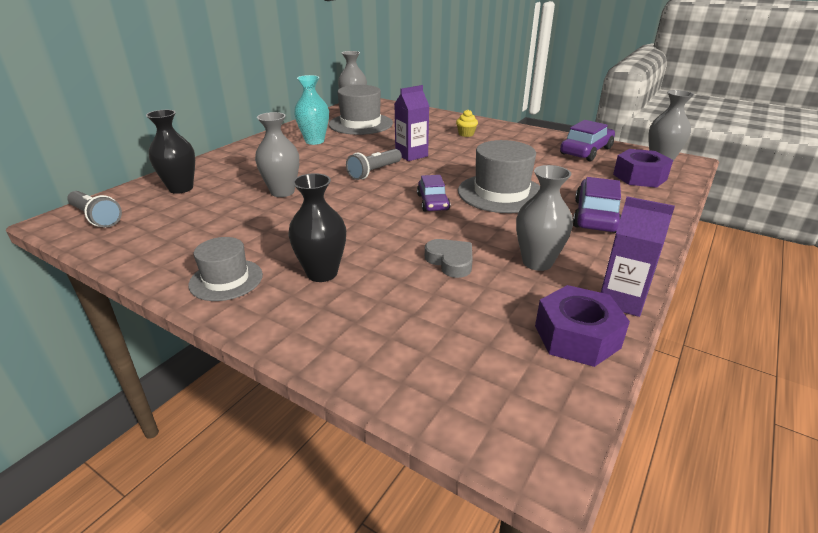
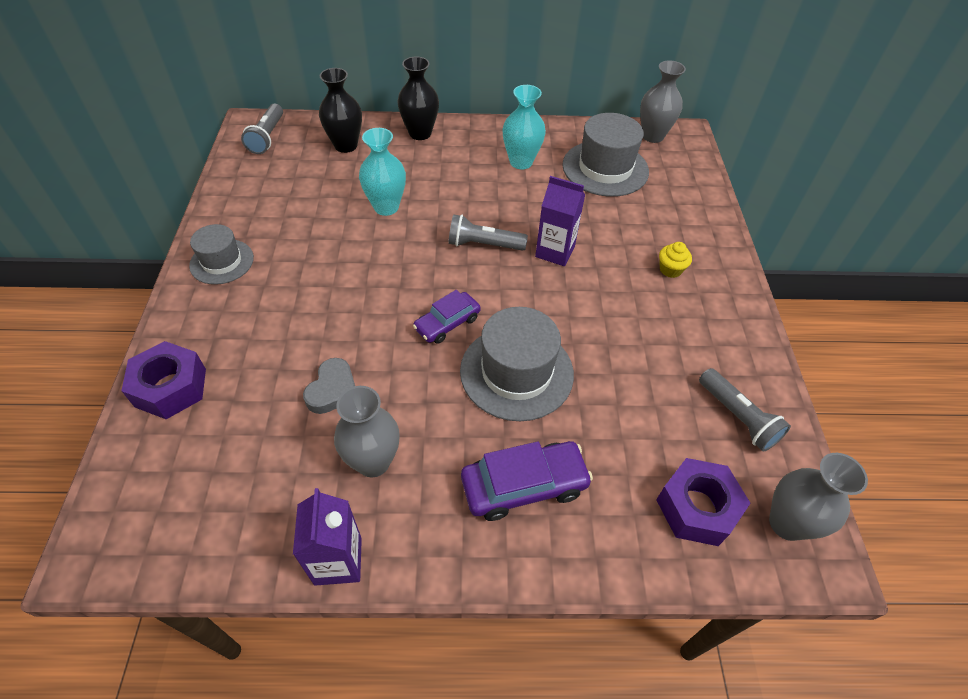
camera: 55 degrees right, 20 degrees up
(282, 192) = (386, 207): grey vase -> turquoise vase
(322, 273) = (262, 311): black vase -> black vase (420, 133)
(576, 336) = (253, 537): purple nut -> purple nut (171, 387)
(586, 151) = (737, 417): purple car -> grey flashlight

